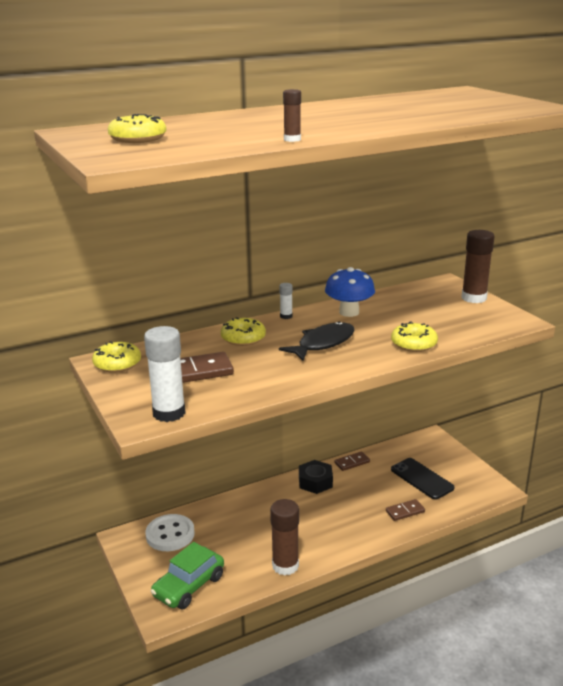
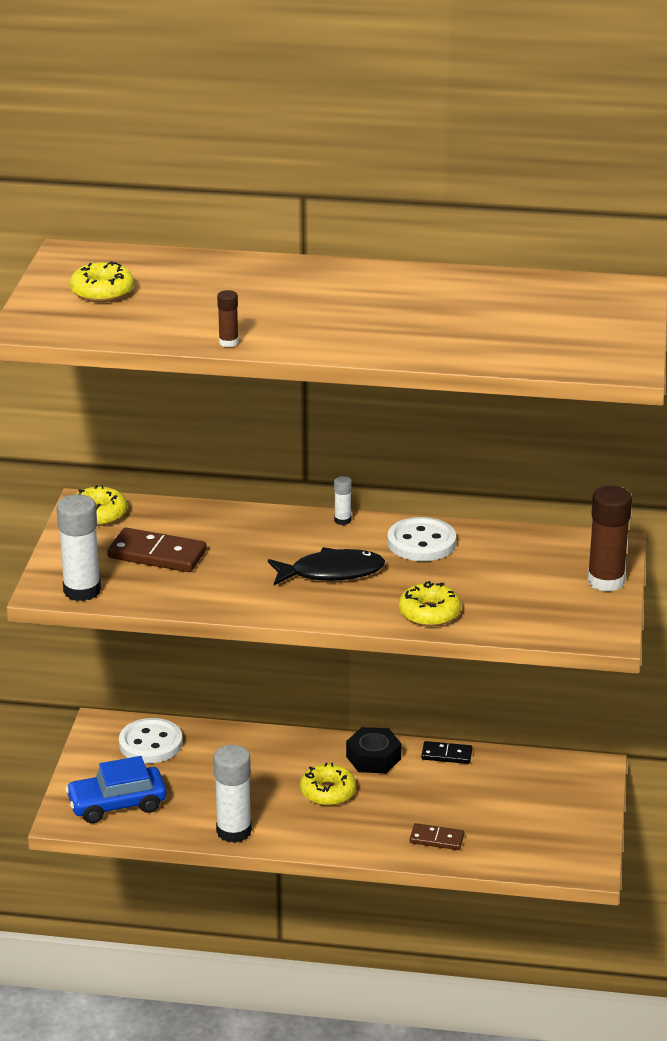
camera: 35 degrees right, 5 degrees up
(189, 586) = (117, 804): green car -> blue car
(243, 338) = (258, 532): yellow donut -> yellow donut (327, 792)
(285, 565) = (234, 831): brown glue stick -> white glue stick
(349, 312) = (421, 542): blue mushroom -> white button
(352, 462) = (446, 755): brown domino -> black domino
(421, 479) = (508, 812): black phone -> none

